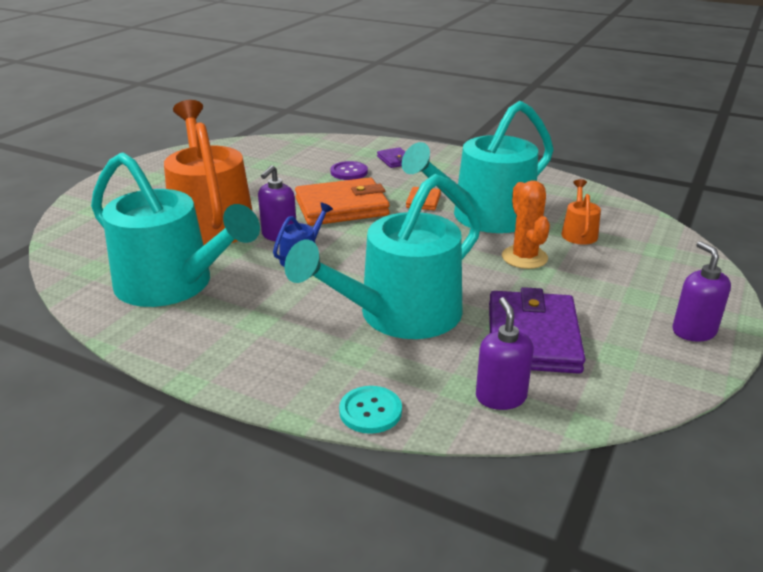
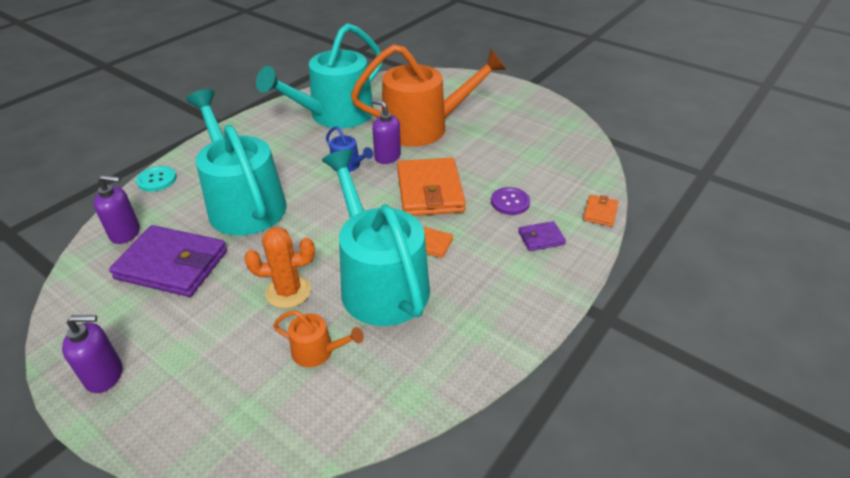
camera: 100 degrees right, 10 degrees up
(352, 141) = (600, 212): none -> orange wallet

